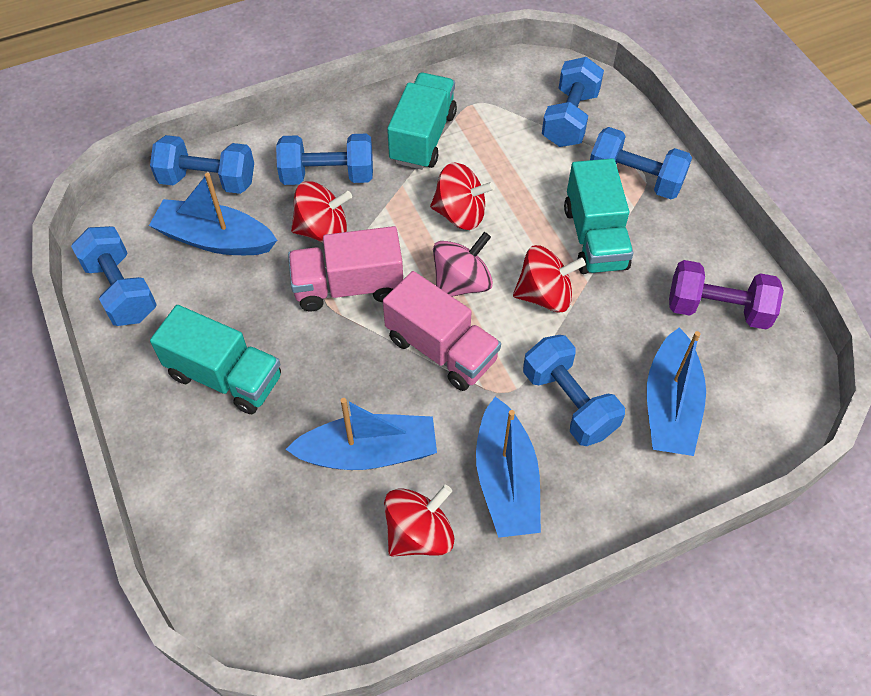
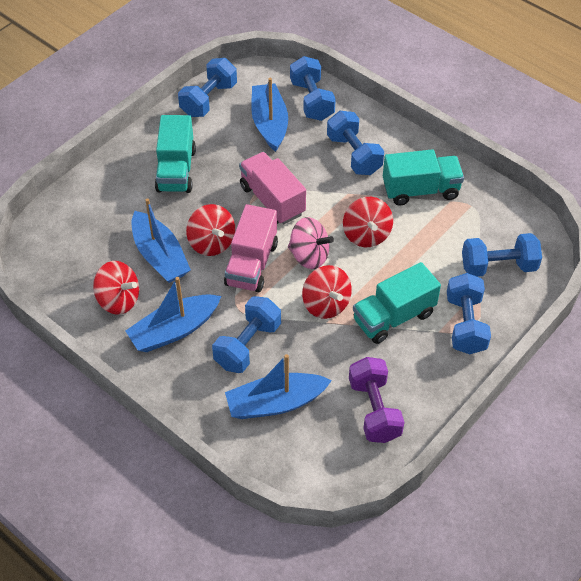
camera: 65 degrees right, 5 degrees down
(323, 230) = (308, 170): red spinning top -> red spinning top (211, 243)

